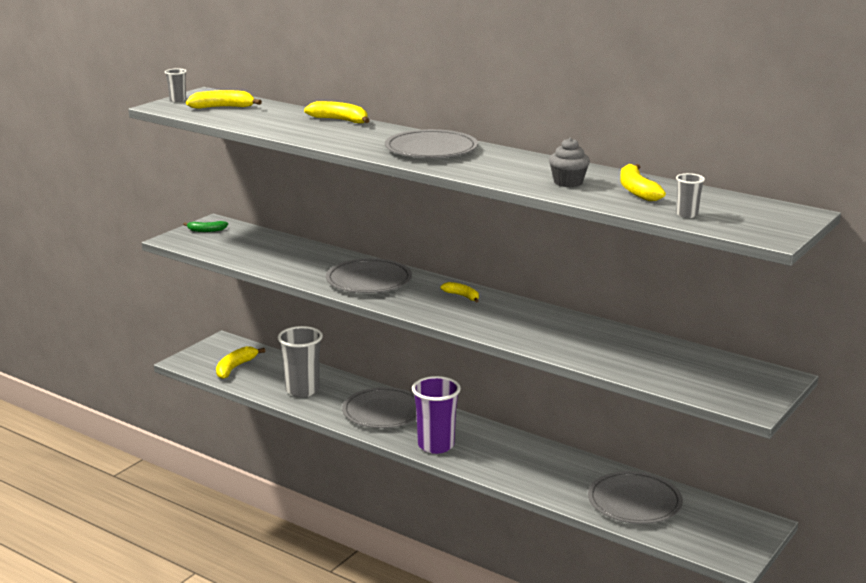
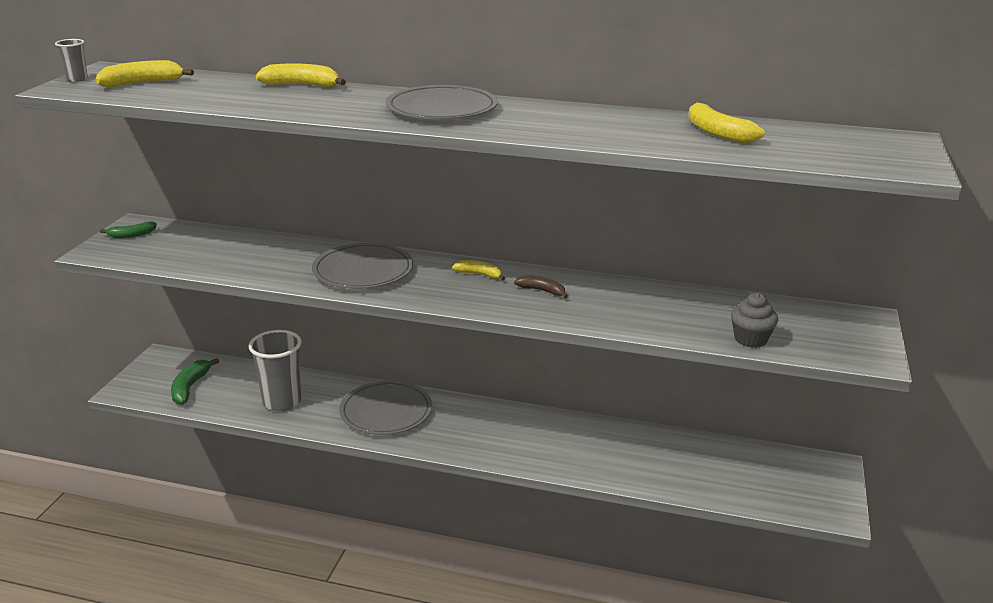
camera: 20 degrees left, 5 degrees up
(235, 367) = (190, 387): yellow banana -> green banana
(436, 445) = (464, 442): purple cup -> none
(505, 315) = (542, 291): none -> brown banana
(568, 182) = (634, 131): grey cupcake -> grey cupcake (750, 339)
(634, 502) = (702, 467): grey plate -> none
(687, 214) = (801, 154): grey cup -> none

